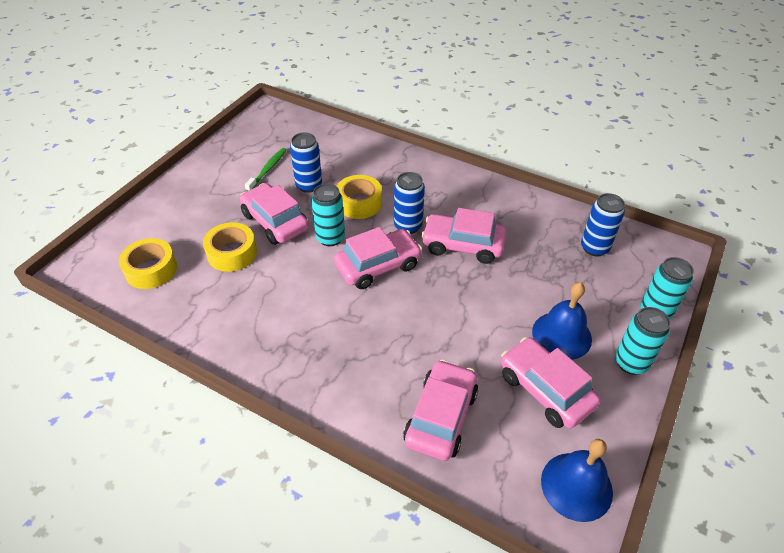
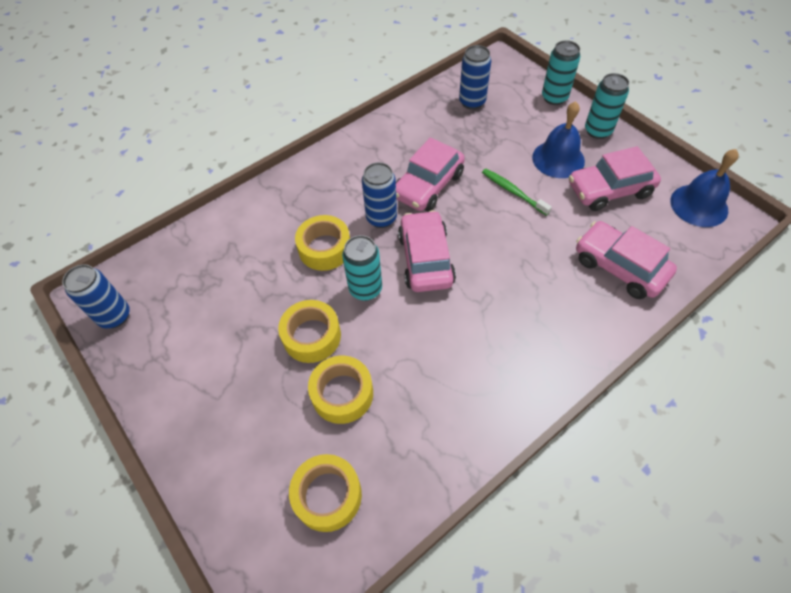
camera: 65 degrees left, 10 degrees up
(268, 169) = (213, 323): green toothbrush -> green toothbrush (513, 191)
(275, 222) = (312, 336): pink car -> yellow tape
(309, 185) = (268, 287): blue can -> blue can (115, 316)

